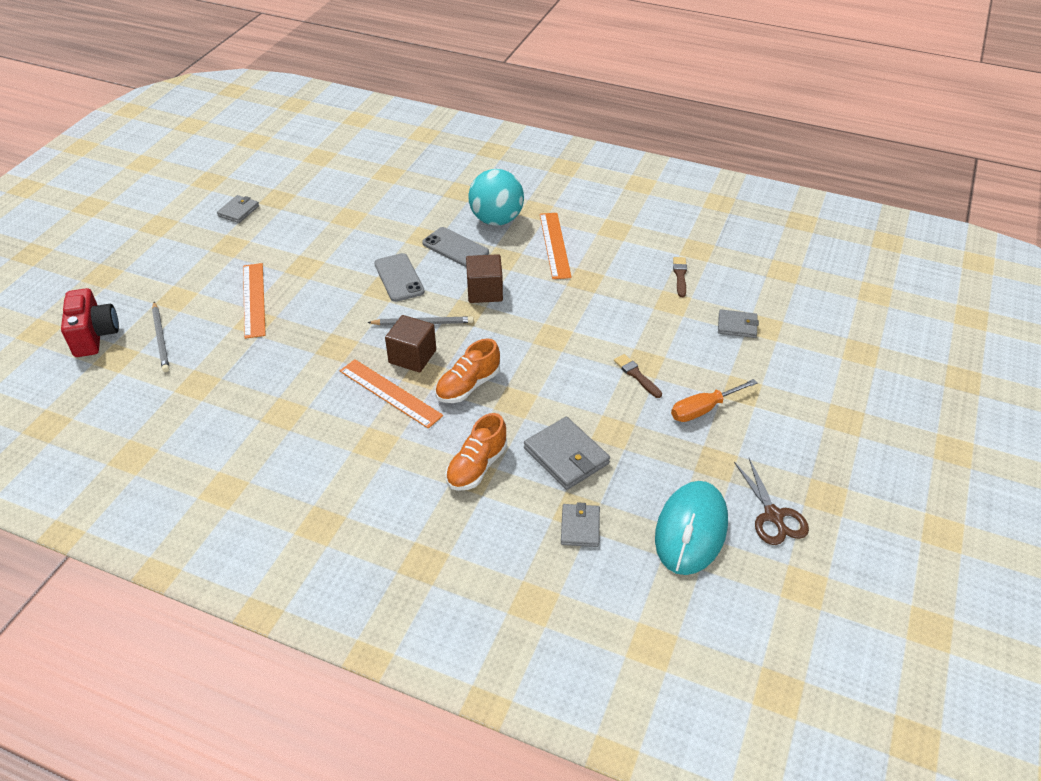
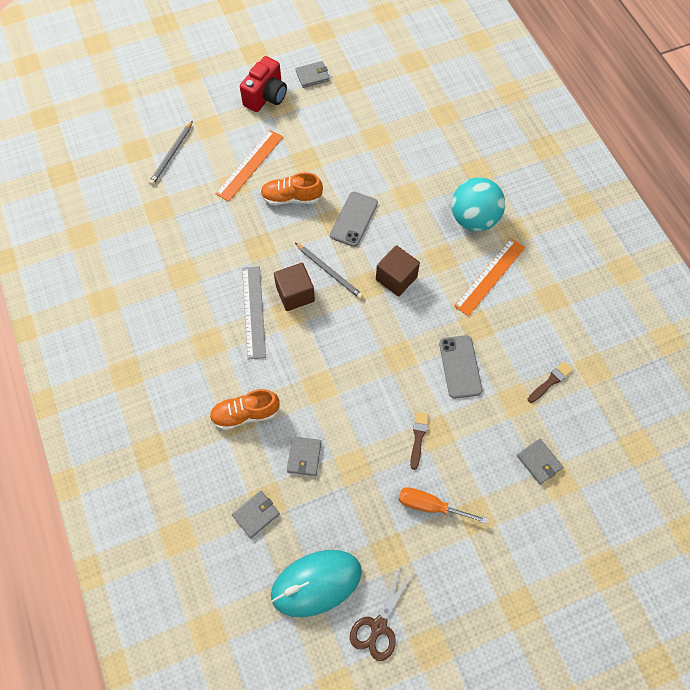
camera: 45 degrees right, 20 degrees up
(95, 336) = (140, 123): red camera -> red camera (266, 96)
(390, 393) = (253, 312): orange ruler -> grey ruler
(455, 248) = (418, 222): grey phone -> grey phone (460, 366)
(468, 386) = (304, 348): orange shoe -> orange shoe (291, 198)
(566, 456) = (304, 457): grey wallet -> grey wallet, size x0.62

